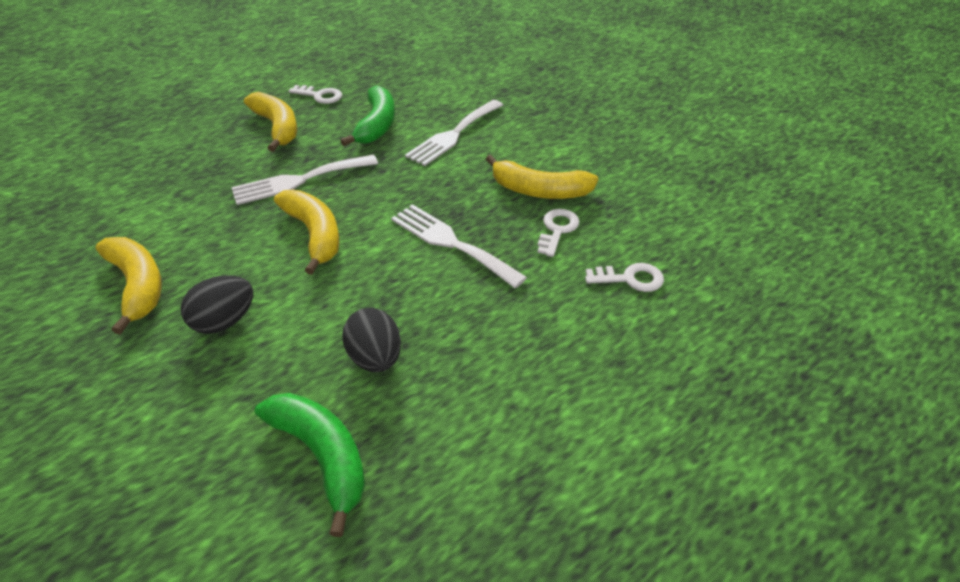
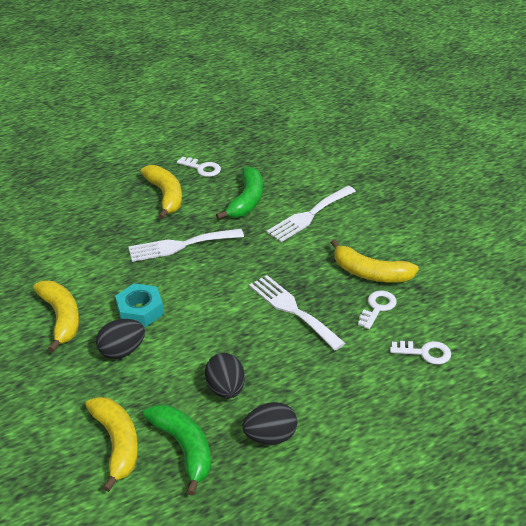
camera: 10 degrees right, 5 degrees down
(249, 264) = (140, 310): none -> turquoise nut
(314, 234) = (189, 292): yellow banana -> yellow banana (117, 444)
(448, 420) = (270, 437): none -> black egg

